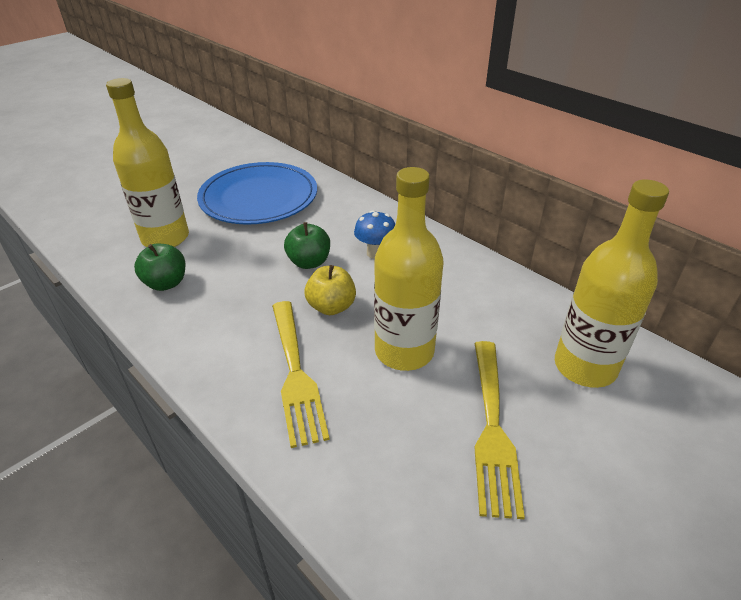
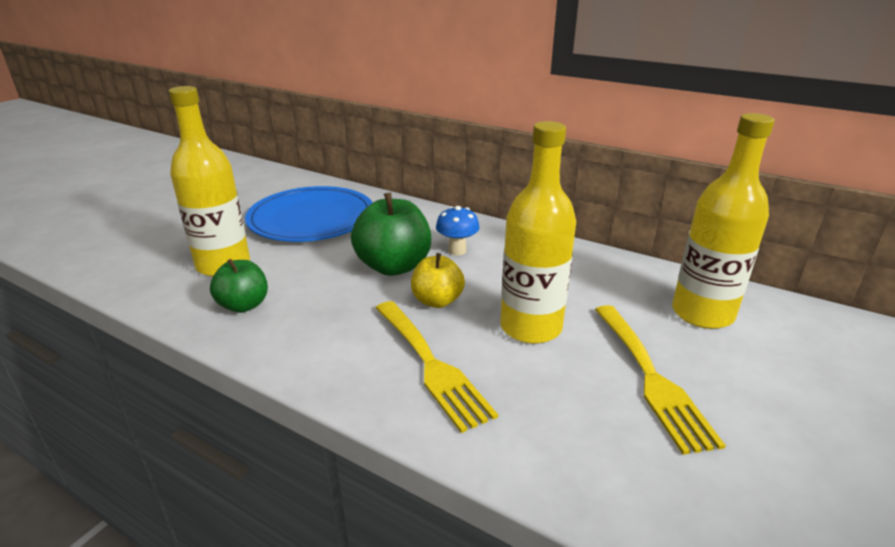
camera: 15 degrees left, 10 degrees down
(309, 262) = (394, 266): green apple -> green apple, size x1.62

